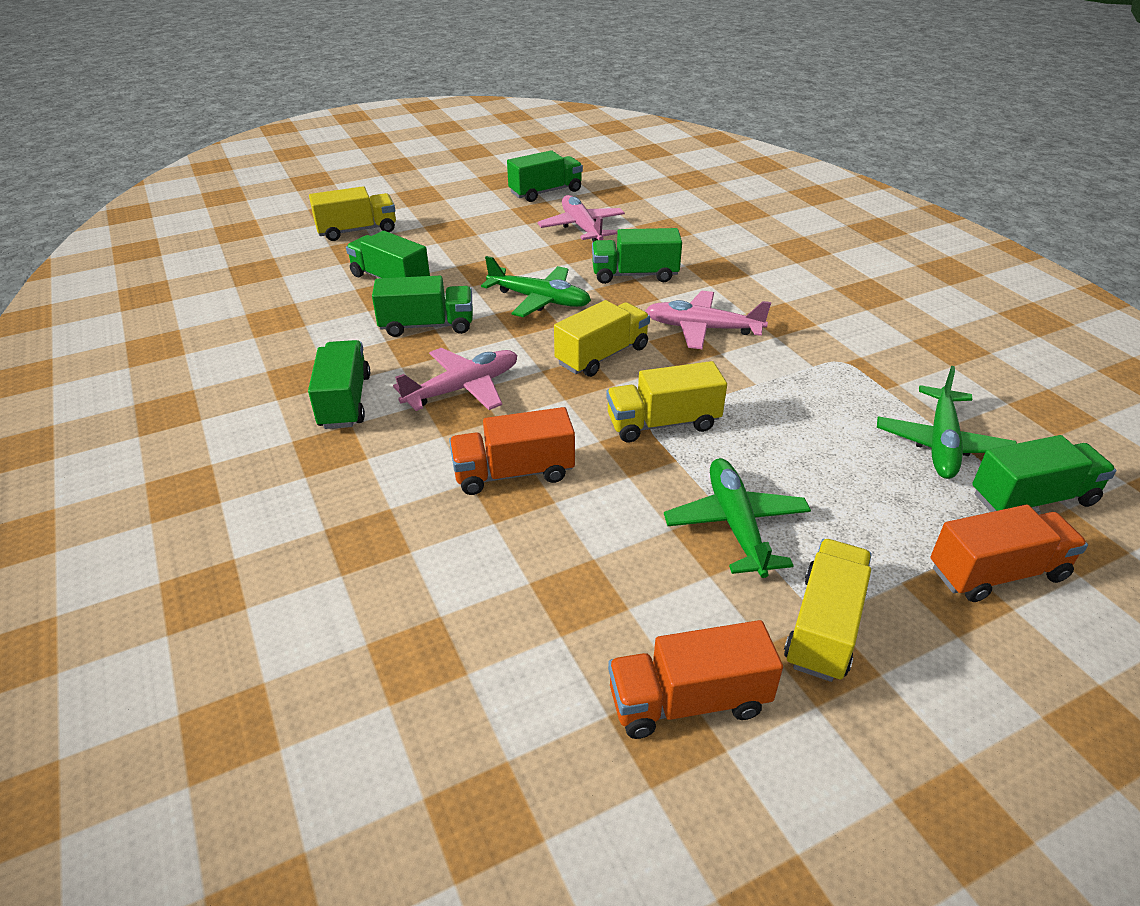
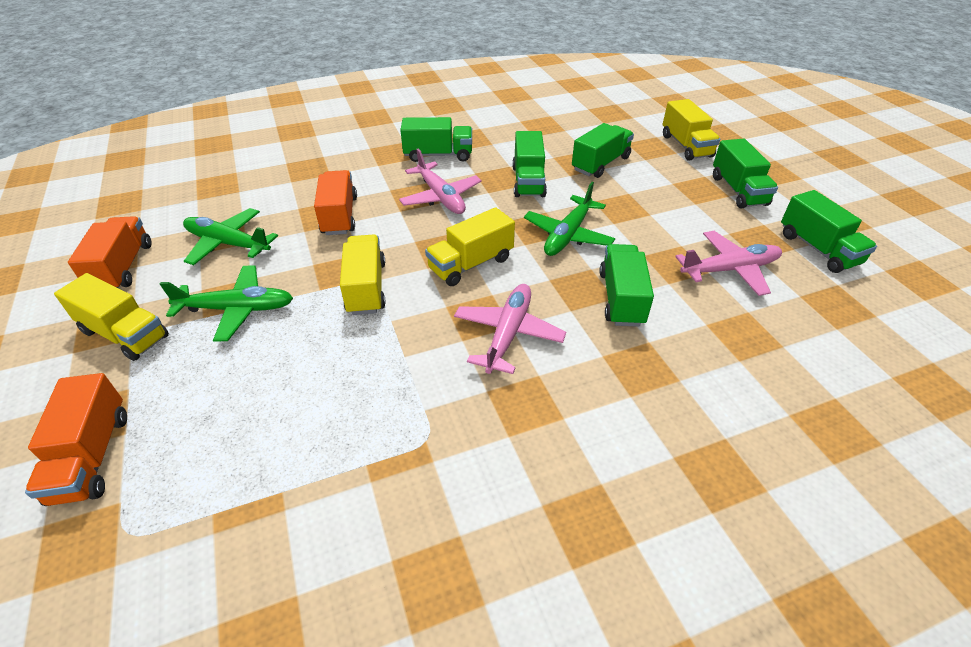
camera: 95 degrees right, 5 degrees up
(602, 356) = (471, 264): yellow truck -> yellow truck turned 90 degrees clockwise
(941, 443) = (260, 483): green plane -> green plane (228, 244)
(1032, 499) = (145, 533): green truck -> green truck (738, 190)

